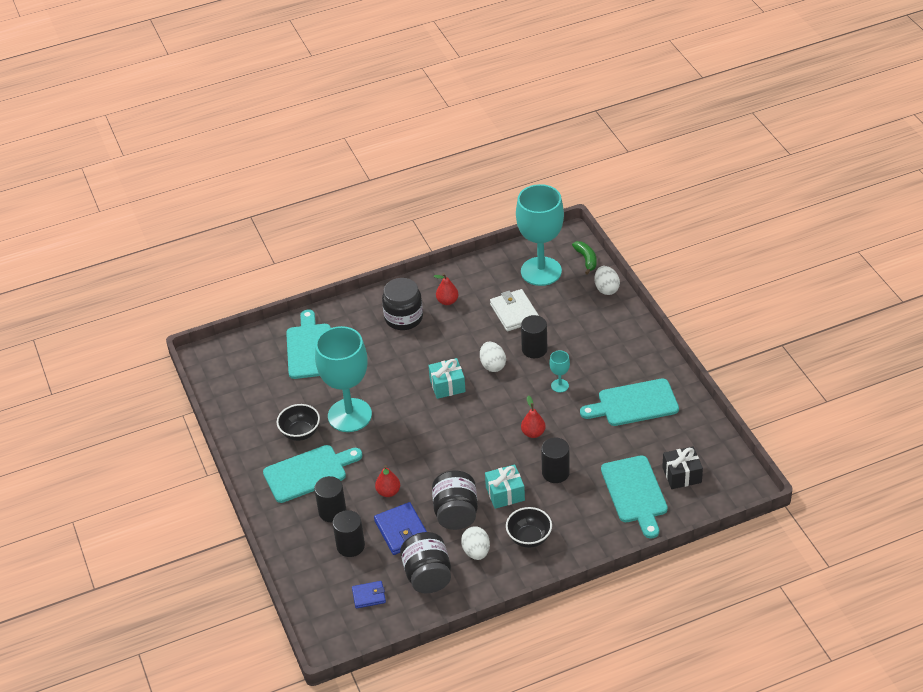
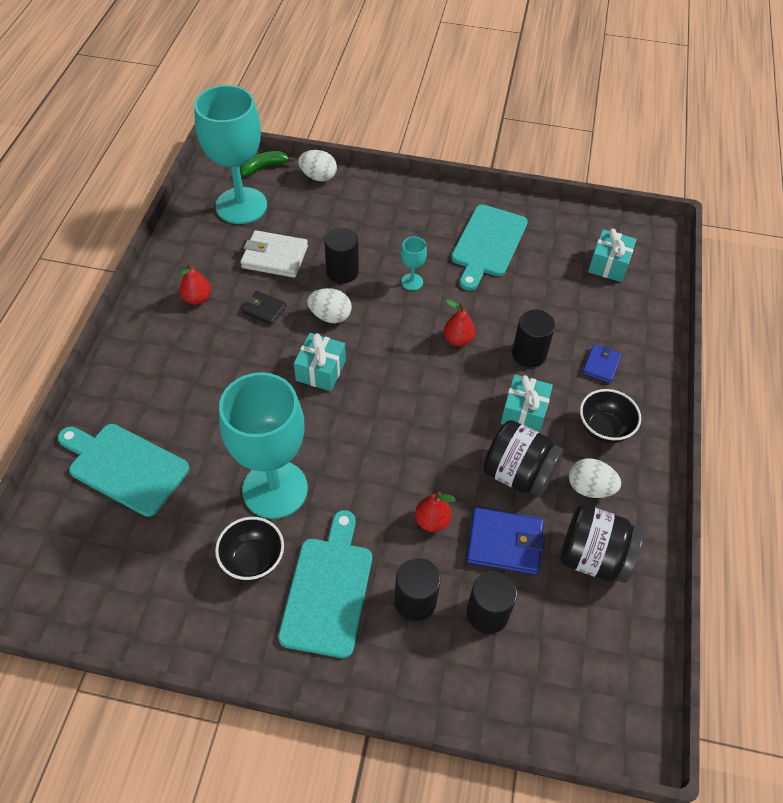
camera: 60 degrees left, 10 degrees up
(369, 596) = (583, 641): blue wallet -> blue wallet (601, 365)
(403, 318) = (178, 349): black jar -> none
(468, 334) = (264, 309): none -> black wallet
(586, 260) = (264, 167): green banana -> green banana turned 45 degrees counterclockwise
(635, 493) = (605, 310): turquoise cutting board -> none
(681, 475) = (609, 265): black gift -> turquoise gift

